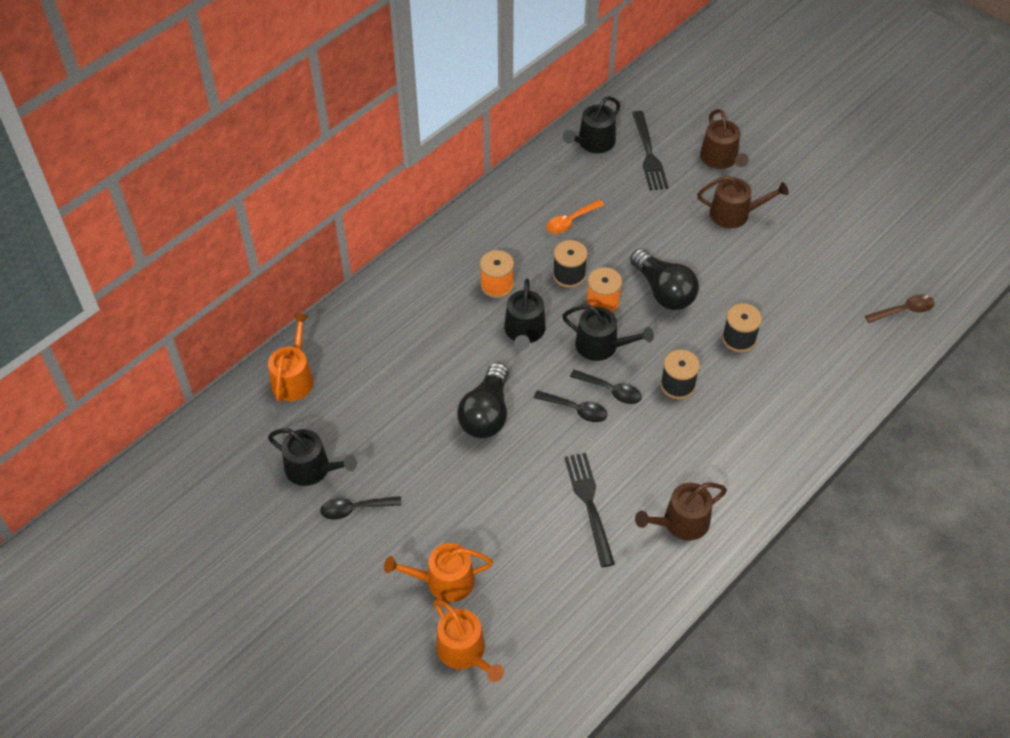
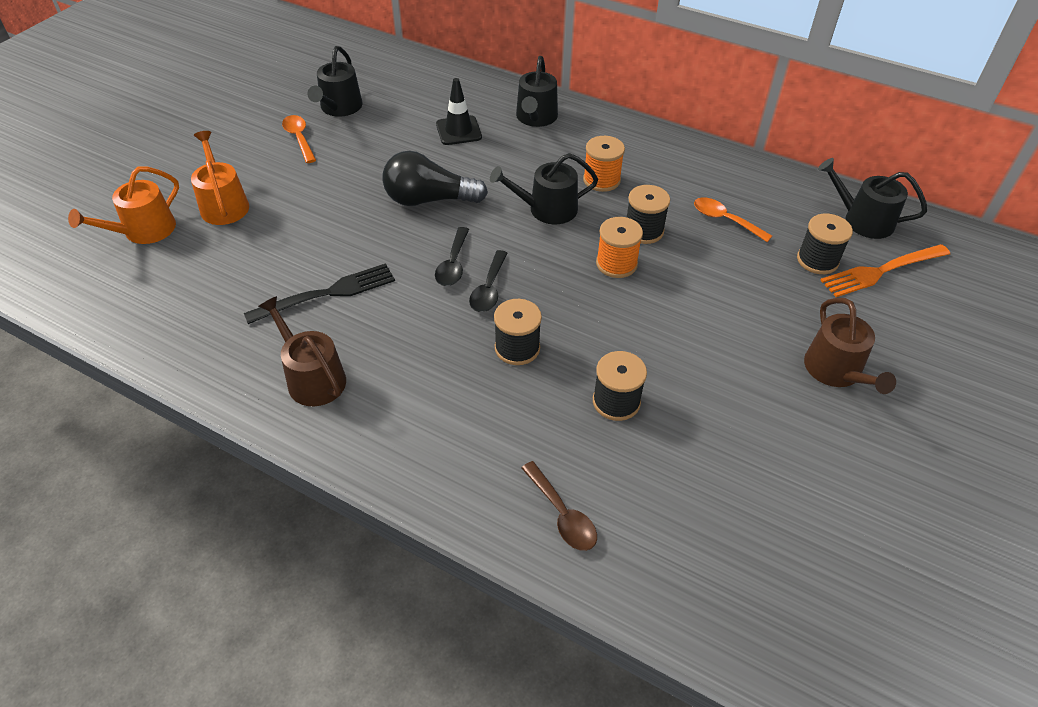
camera: 75 degrees right, 5 degrees down
(294, 378) = (436, 80): orange watering can -> none
(355, 509) = (299, 138): black spoon -> orange spoon
(389, 374) = (458, 131): none -> black traffic cone
(602, 345) = (552, 272): black watering can -> black watering can (536, 118)
(629, 184) = (817, 260): none -> black spool
(649, 154) = (881, 271): black fork -> orange fork
(663, 291) = (660, 315): black light bulb -> none
(720, 159) = (927, 344): brown watering can -> none
(904, 310) = (768, 618): brown spoon -> brown spoon (562, 514)

